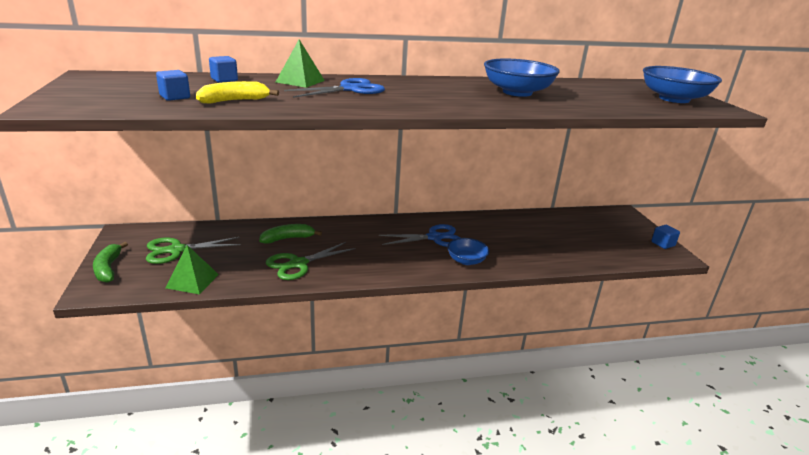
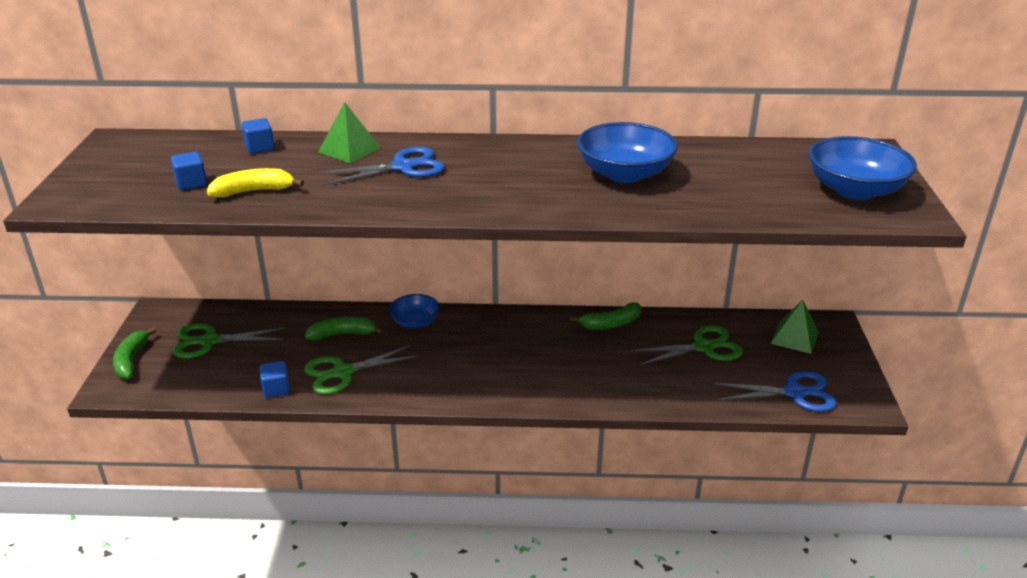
camera: 15 degrees right, 5 degrees up
(192, 281) = (216, 385): green pyramid -> green pyramid (794, 337)
(435, 237) = (530, 347): blue scissors -> blue scissors (795, 393)
(466, 260) = (556, 386): blue bowl -> blue bowl (415, 322)
(483, 220) = (611, 324): none -> green banana
(553, 230) = (704, 347): none -> green scissors
(663, 244) = (859, 383): blue cube -> blue cube (276, 389)

